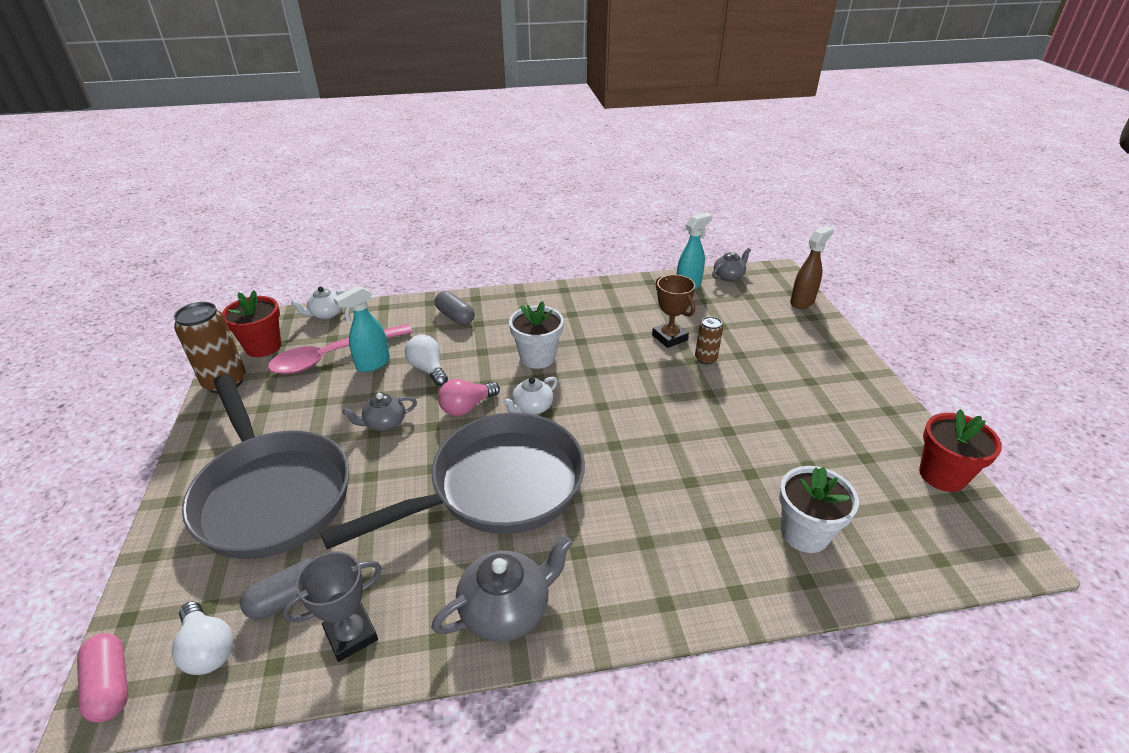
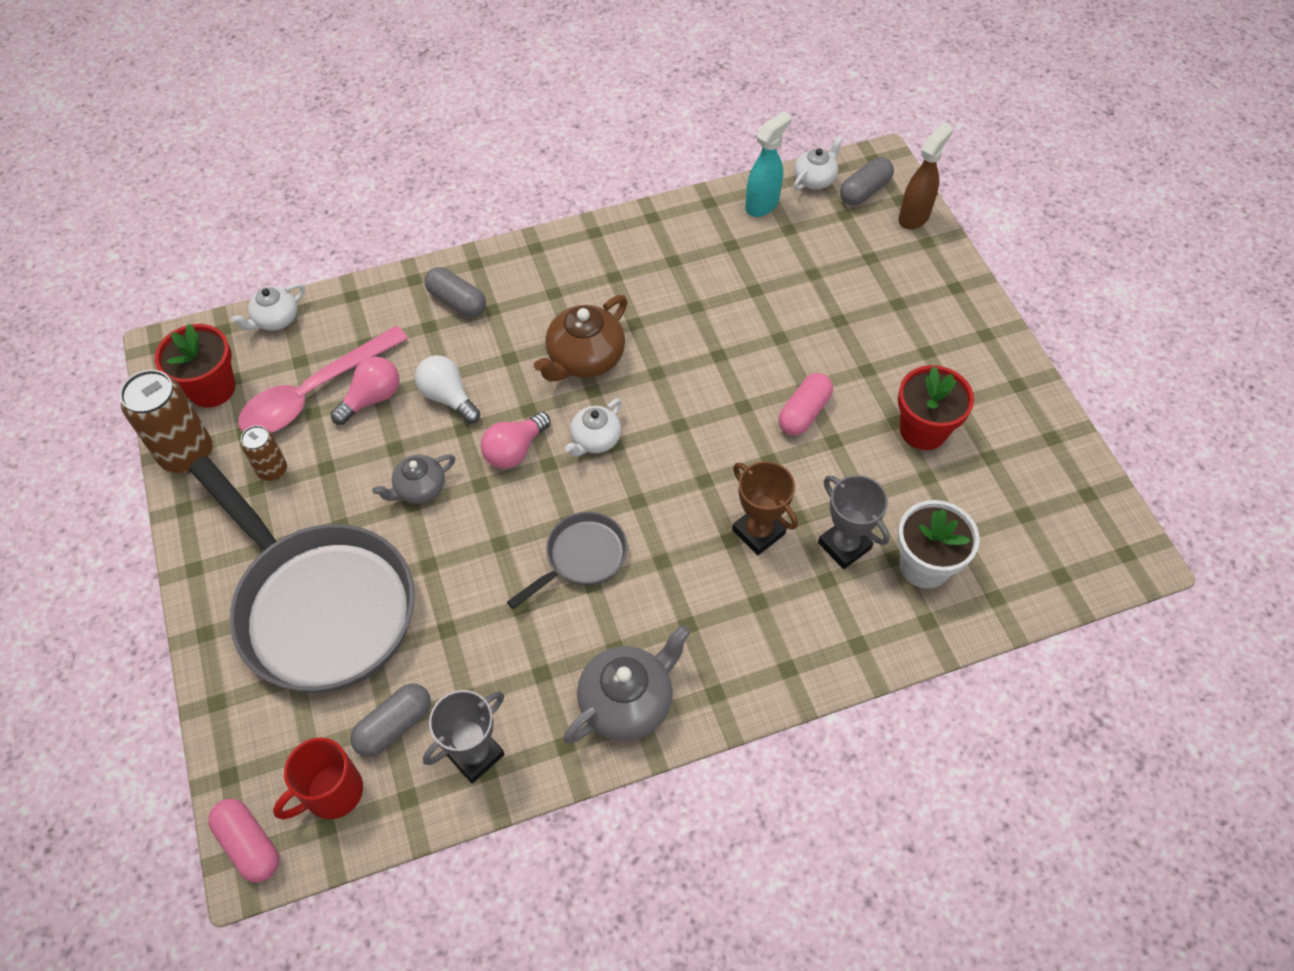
camera: 10 degrees left, 20 degrees up
(208, 649) = (332, 793): white light bulb -> red mug
(372, 364) = (372, 398): turquoise spray bottle -> pink light bulb
(498, 487) = (582, 557): grey pan -> grey pan, size x0.46
(537, 357) = (584, 359): white flower pot -> brown teapot
(669, 337) = (748, 302): brown trophy -> brown trophy (758, 532)
(704, 409) = (804, 413): none -> pink capsule
(705, 358) = (797, 332): brown can -> brown can (272, 470)
(728, 276) = (815, 179): grey teapot -> white teapot
(730, 507) = (844, 545): none -> grey trophy
(765, 285) = (864, 191): none -> grey capsule
(942, 475) = (1071, 469): red flower pot -> red flower pot (923, 430)

